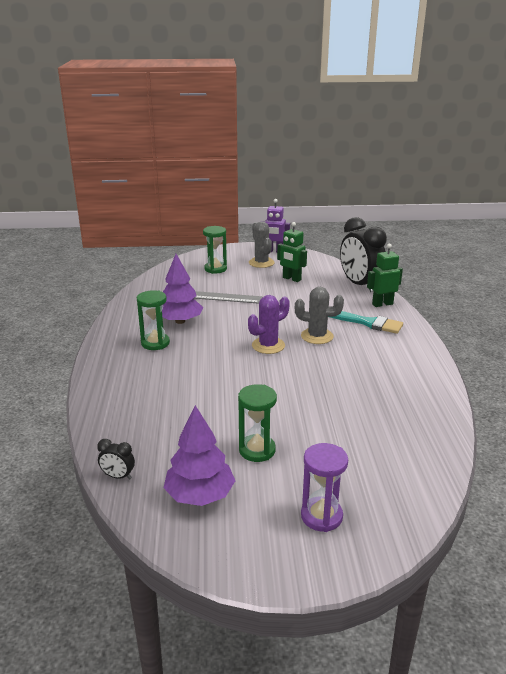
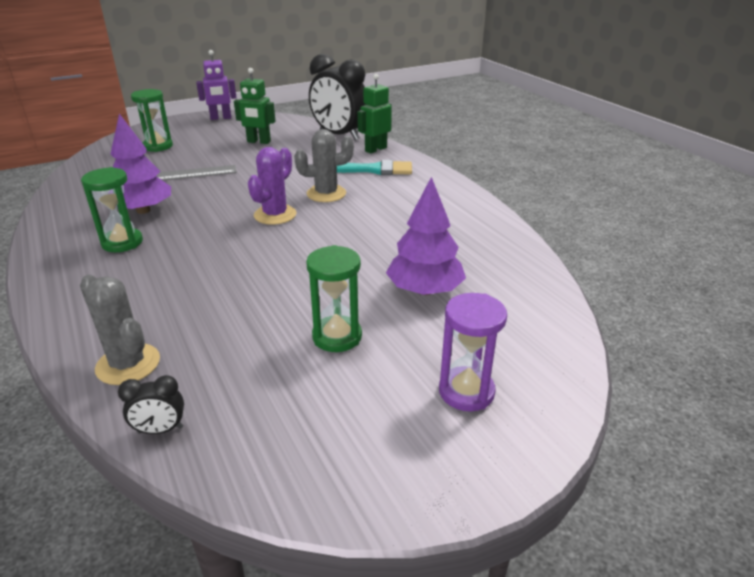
camera: 25 degrees left, 5 degrees up
(200, 495) = (297, 416): purple tree -> purple tree (424, 290)
(261, 263) = (212, 131): grey cactus -> grey cactus (128, 364)

